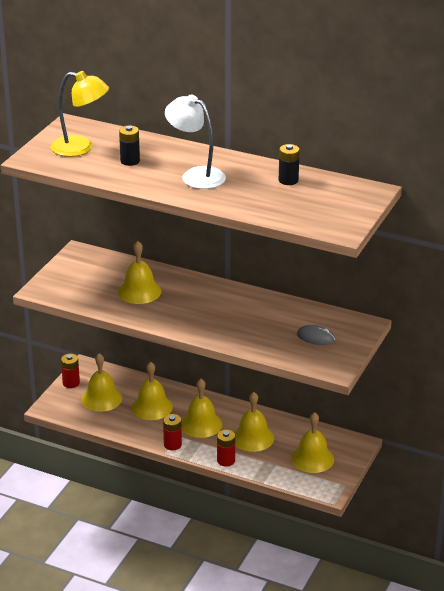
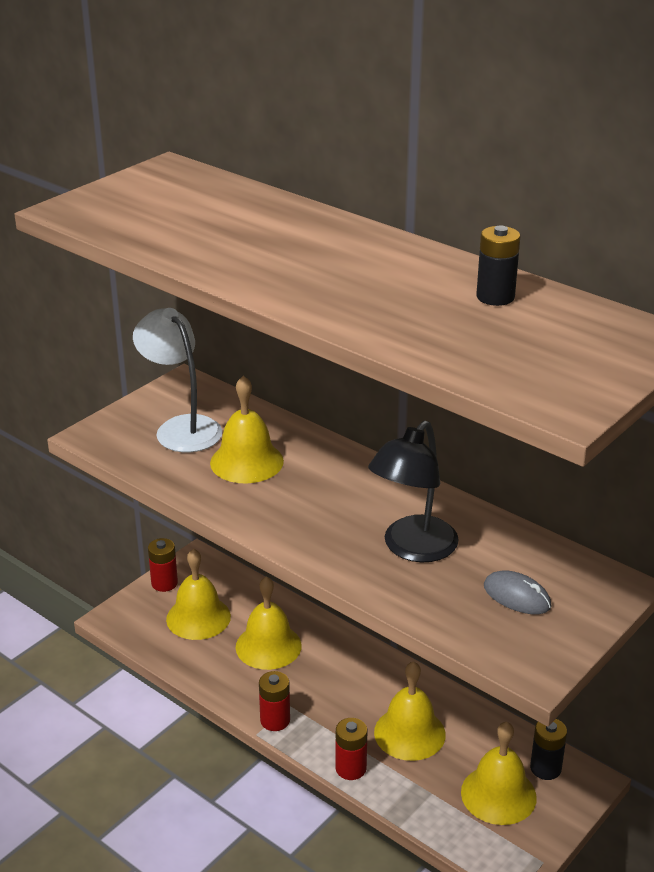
camera: 15 degrees right, 0 degrees up
(81, 148) = (160, 203): yellow lamp -> none
(130, 161) = (228, 232): black battery -> black battery (545, 768)
(196, 175) = (329, 268): white lamp -> white lamp (181, 428)
(201, 424) = (334, 691): yellow bell -> none
(252, 323) = (412, 548): none -> black lamp

